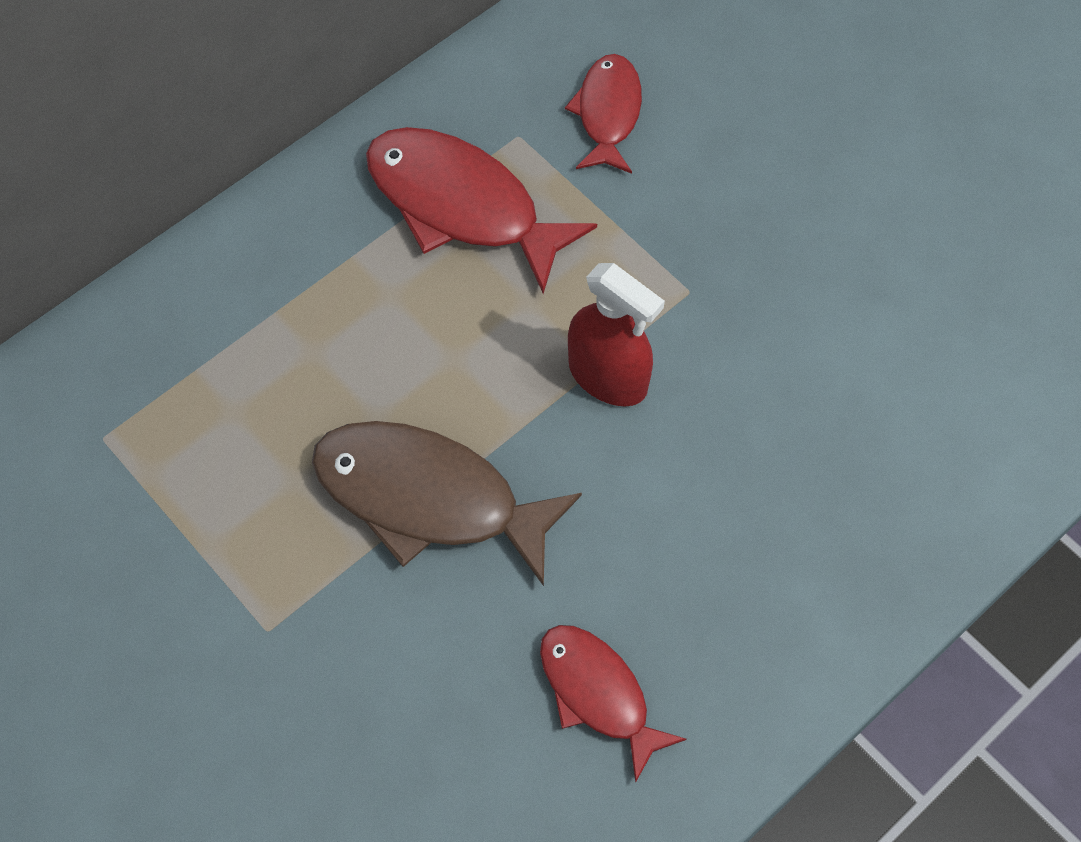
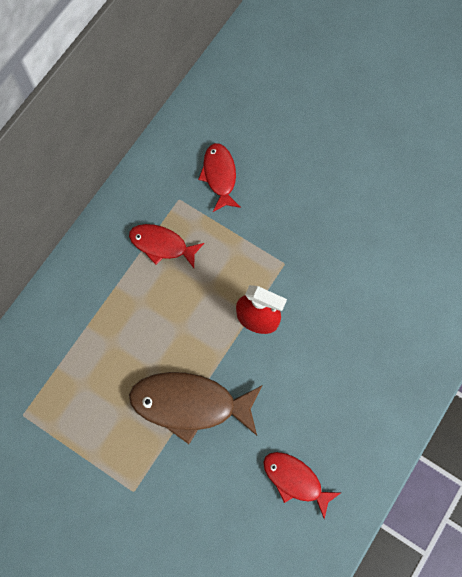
camera: 15 degrees left, 10 degrees up
(462, 206) = (162, 245): red fish -> red fish, size x0.61

